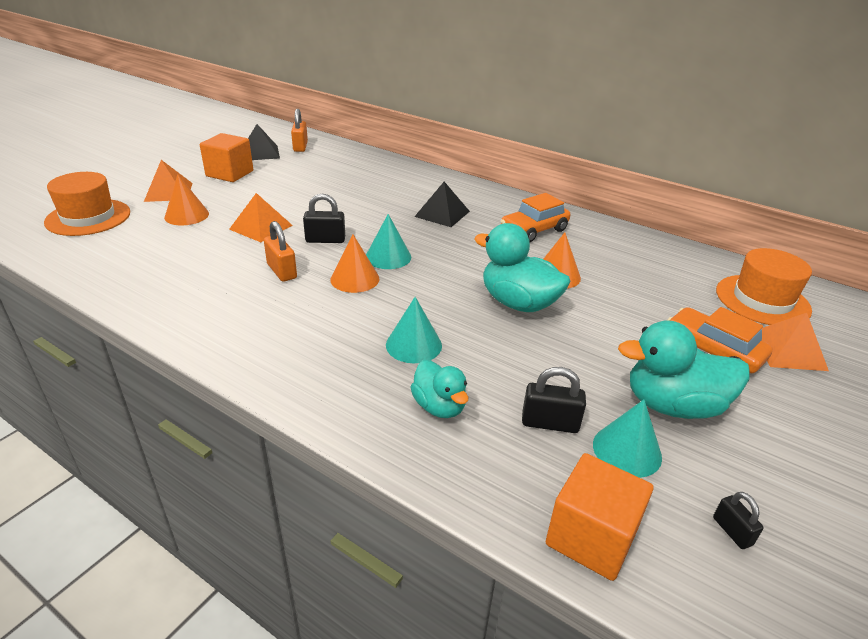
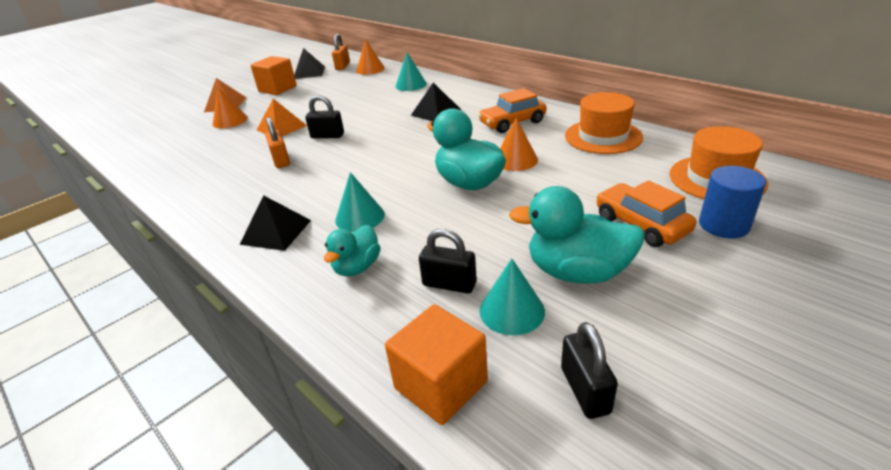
camera: 15 degrees right, 0 degrees up
(88, 217) = (159, 125): orange hat -> orange hat (603, 136)
(321, 364) = (276, 232): none -> black pyramid
(355, 279) = (336, 165): orange cone -> orange cone (370, 69)
(388, 257) = (372, 147): turquoise cone -> turquoise cone (411, 85)
(439, 406) = (357, 267): turquoise duck -> turquoise duck turned 45 degrees clockwise
(732, 531) = (585, 390): black padlock -> black padlock, size x1.60
(787, 350) = (723, 225): orange pyramid -> blue cylinder

